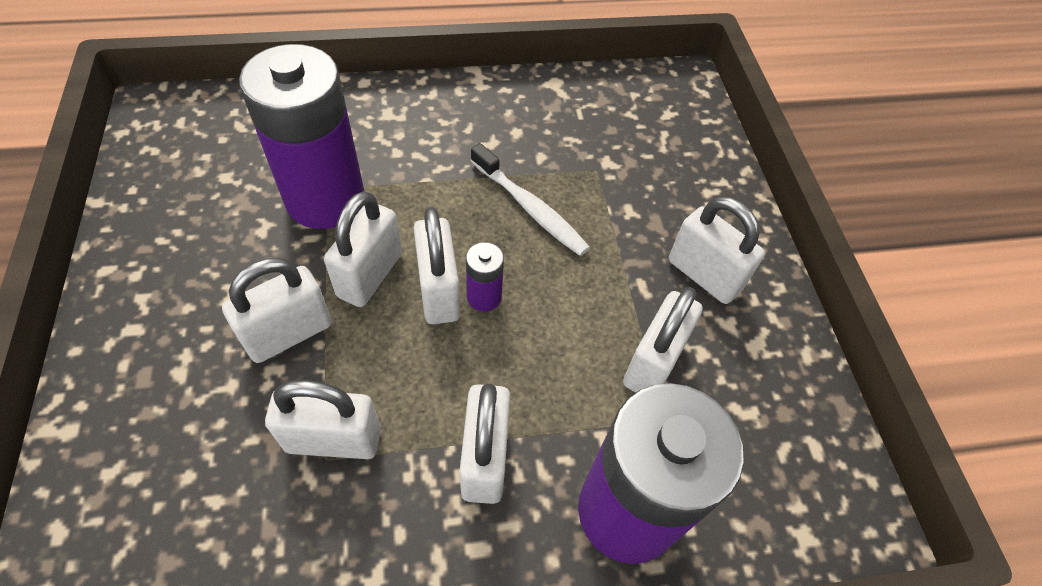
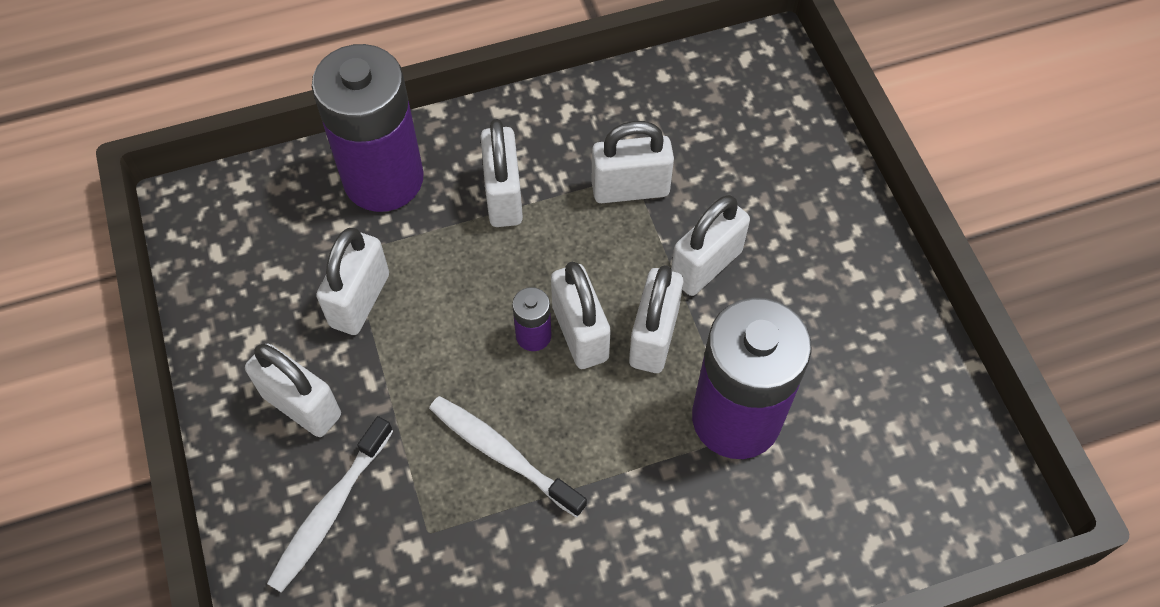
camera: 175 degrees right, 5 degrees up
(674, 195) = (329, 511): none -> white toothbrush

